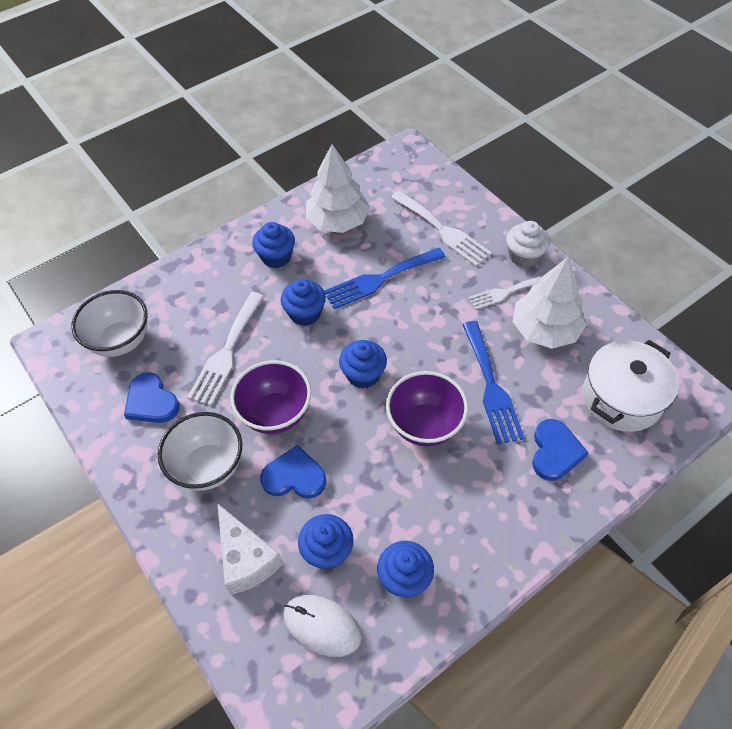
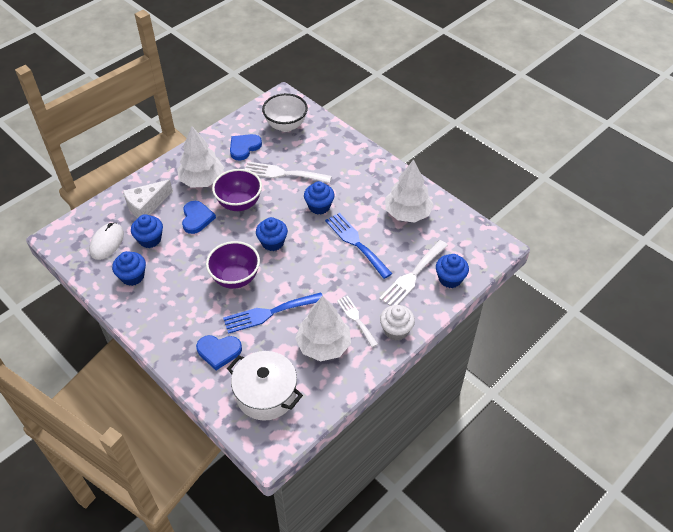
camera: 80 degrees right, 5 degrees down
(208, 467) = (202, 180): white bowl -> white tree
(276, 257) = (366, 185): blue cupcake -> blue cupcake (450, 279)

